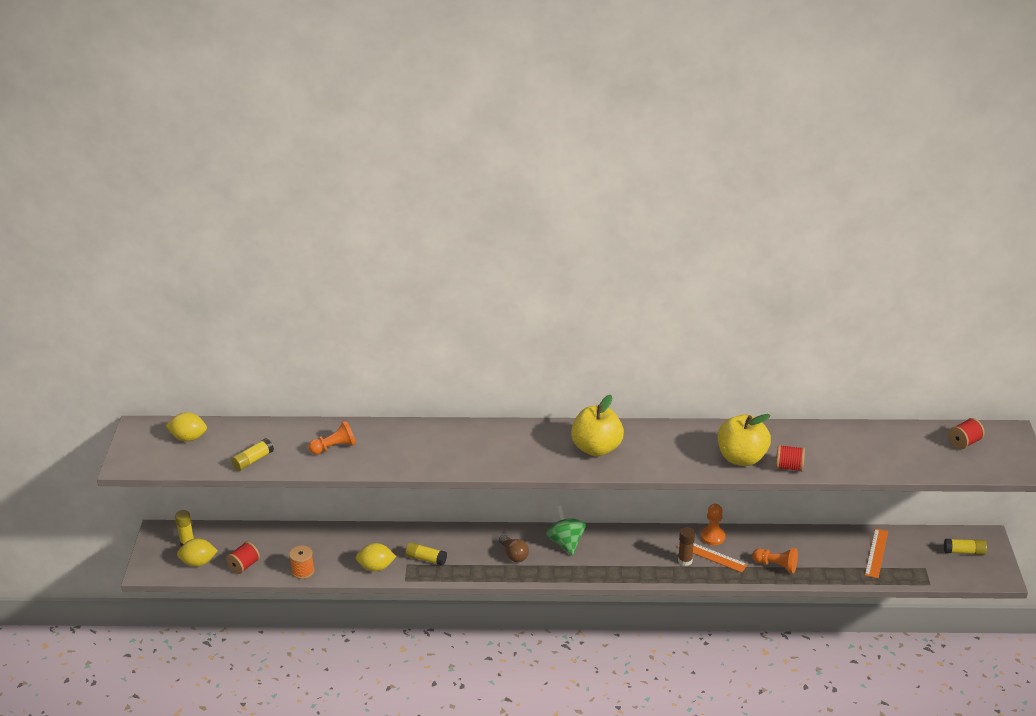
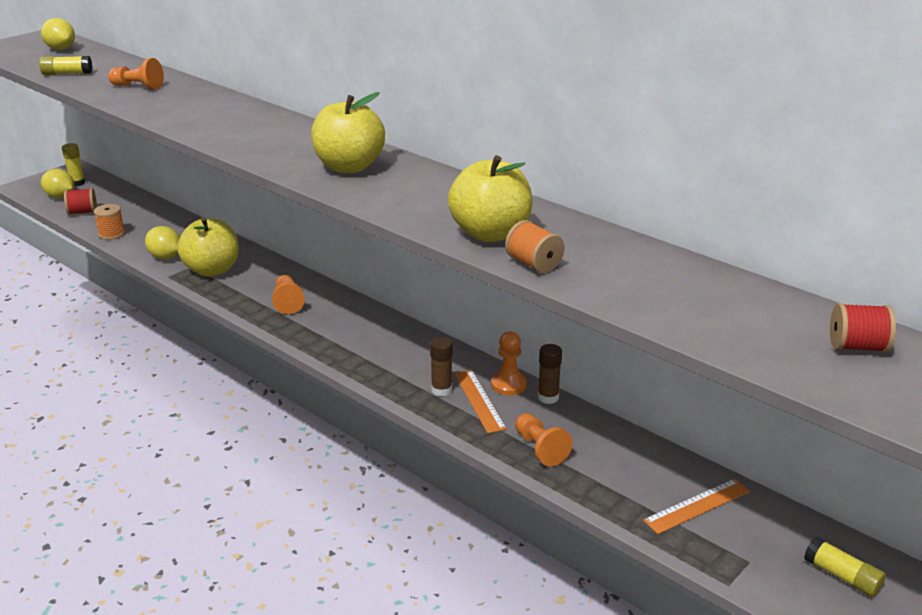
camera: 40 degrees right, 5 degrees down
(426, 559) = (212, 270): yellow glue stick -> yellow apple
(514, 555) = (287, 302): brown light bulb -> orange pawn
(565, 543) = (350, 316): green spinning top -> none
(741, 533) = (548, 397): none -> brown glue stick
(789, 467) = (534, 264): red spool -> orange spool

